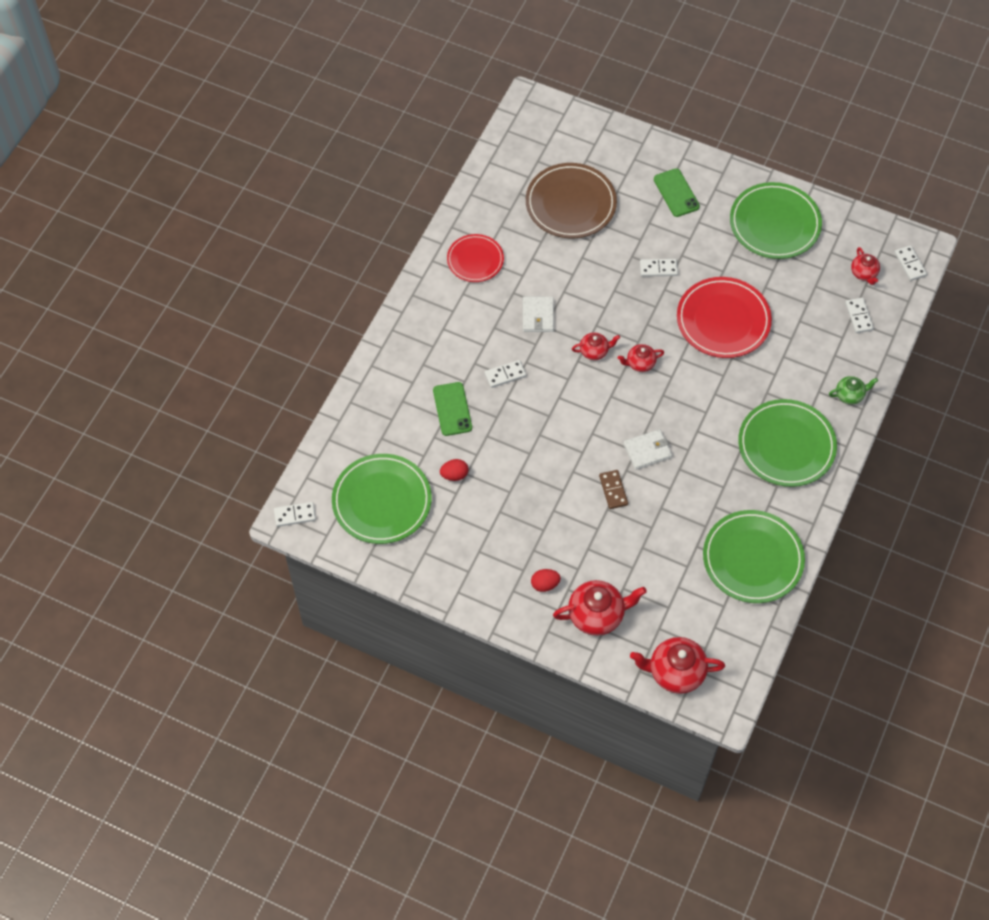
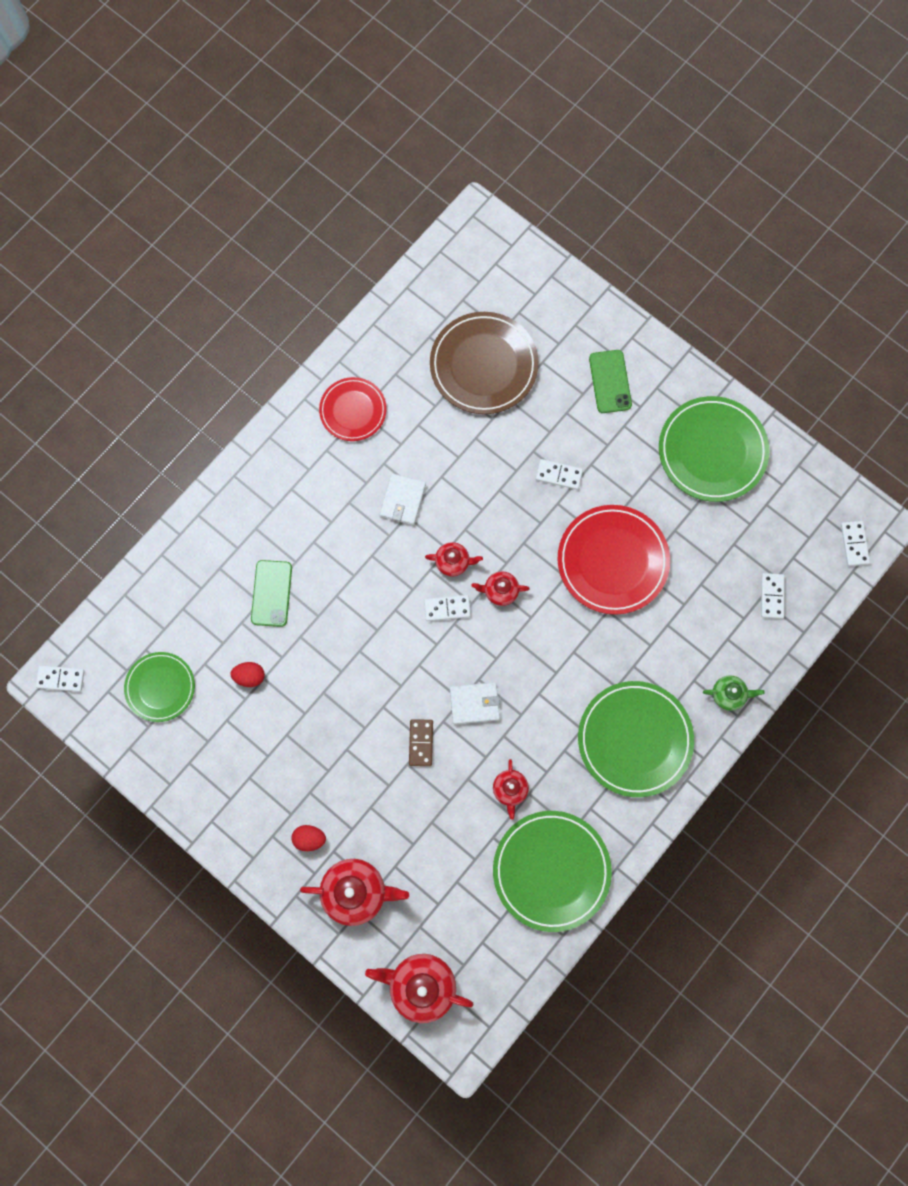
camera: 15 degrees right, 15 degrees up
(382, 501) = (160, 687): green plate -> green plate, size x0.62
(505, 375) = (343, 565): white domino -> white domino (447, 608)
(864, 273) = (796, 542): red teapot -> red teapot (510, 789)

